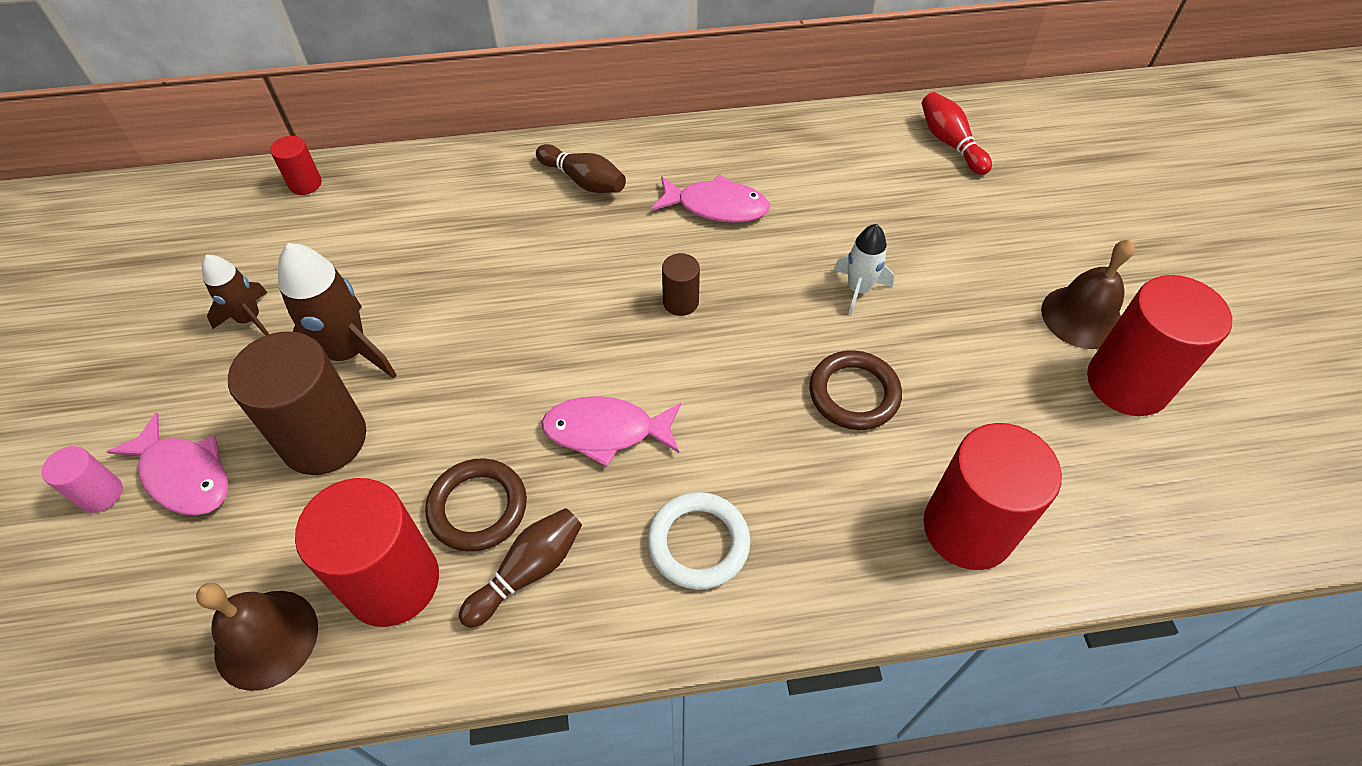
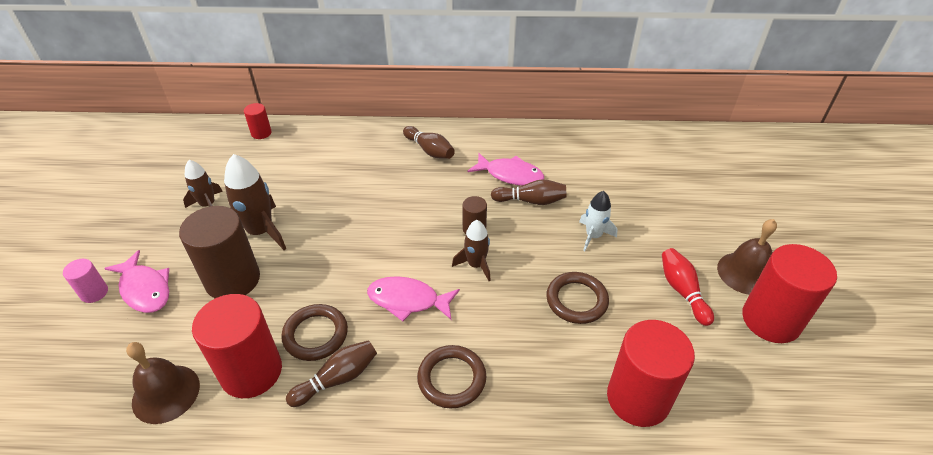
camera: 10 degrees right, 10 degrees down
(695, 360) = (476, 265): none -> brown rocket
(698, 543) = (451, 379): white ring -> brown ring
(756, 245) = (531, 201): none -> brown bowling pin
(950, 143) = (674, 154): red bowling pin -> red bowling pin (682, 291)

